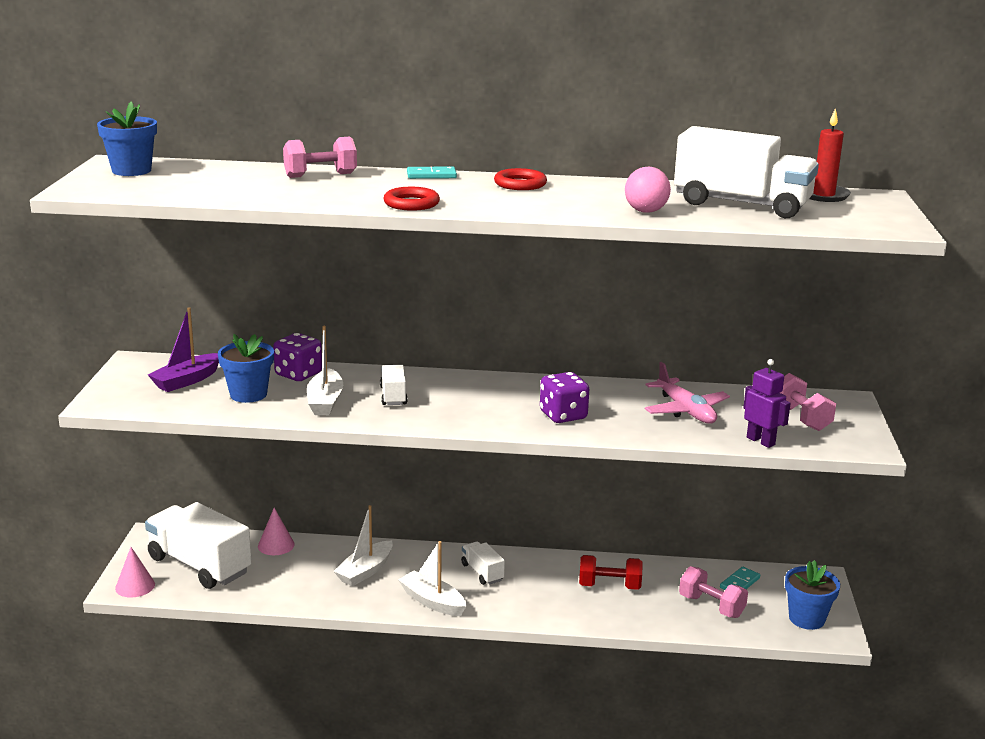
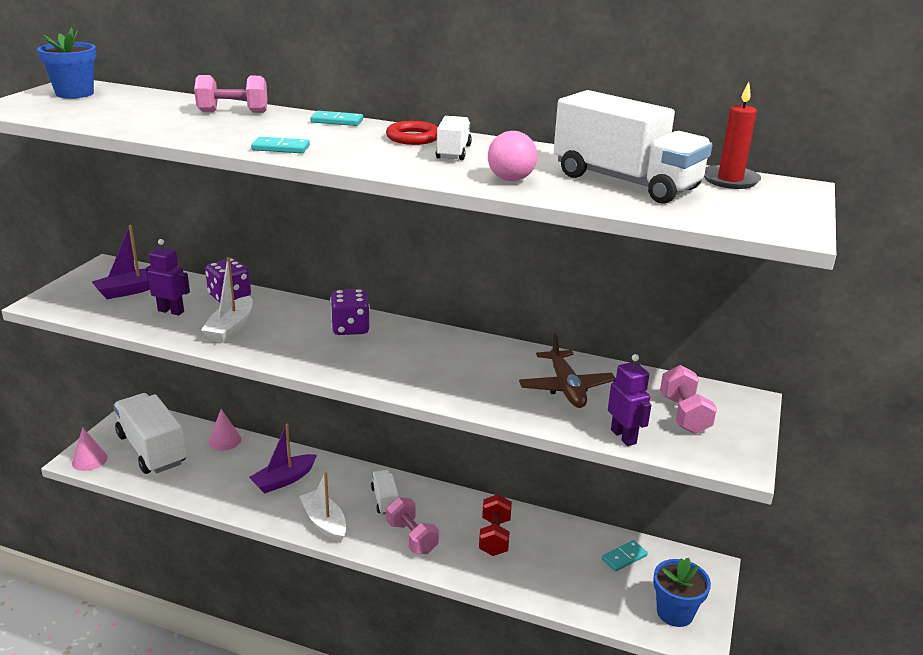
camera: 15 degrees right, 5 degrees up
(248, 394) = (171, 311): blue flower pot -> purple robot
(365, 571) = (284, 480): white boat -> purple boat
(393, 396) = (295, 330): white truck -> white truck (453, 152)
(411, 203) = (281, 148): red ring -> turquoise domino
(563, 415) = (439, 375): purple dice -> purple dice (350, 328)
(609, 586) = (494, 537): red dumbbell -> red dumbbell turned 75 degrees clockwise
(685, 410) = (566, 387): pink plane -> brown plane
(711, 606) = (583, 578): pink dumbbell -> pink dumbbell (412, 537)

